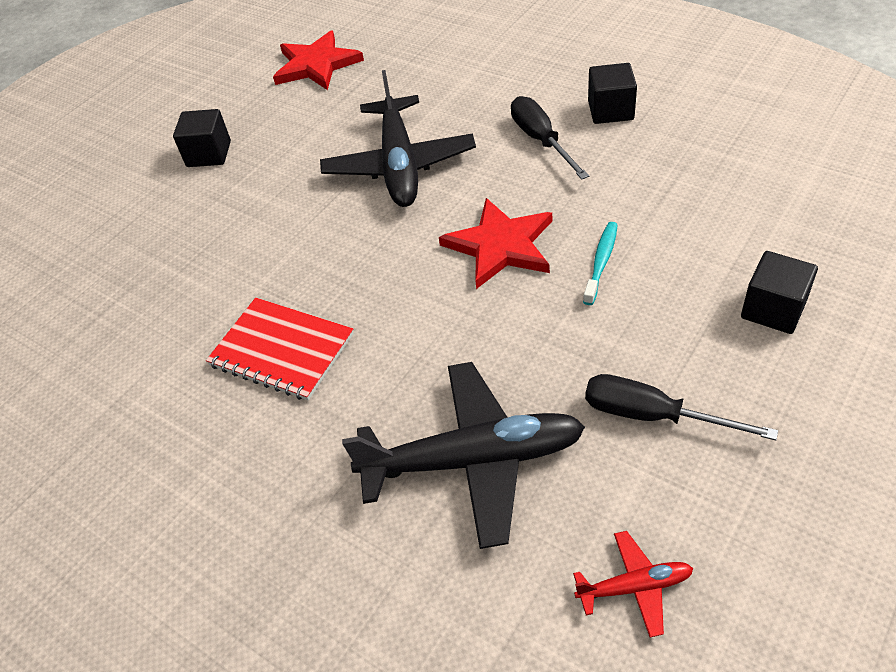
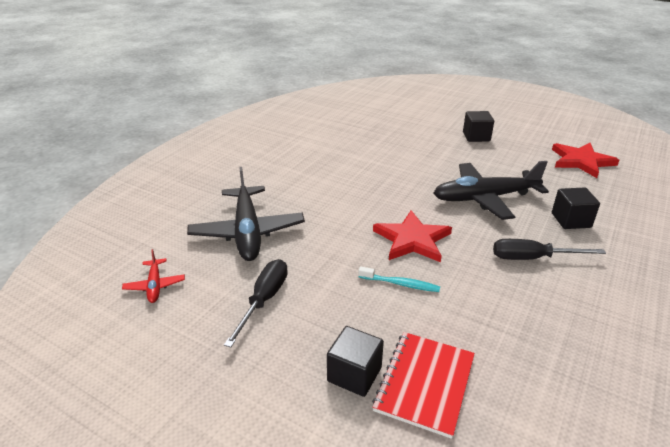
camera: 80 degrees right, 15 degrees down
(282, 350) = (328, 172): red notebook -> red notebook (425, 383)
(541, 140) = (532, 258): black screwdriver -> black screwdriver turned 150 degrees counterclockwise
(610, 110) = (588, 297): black cube -> black cube (571, 220)

